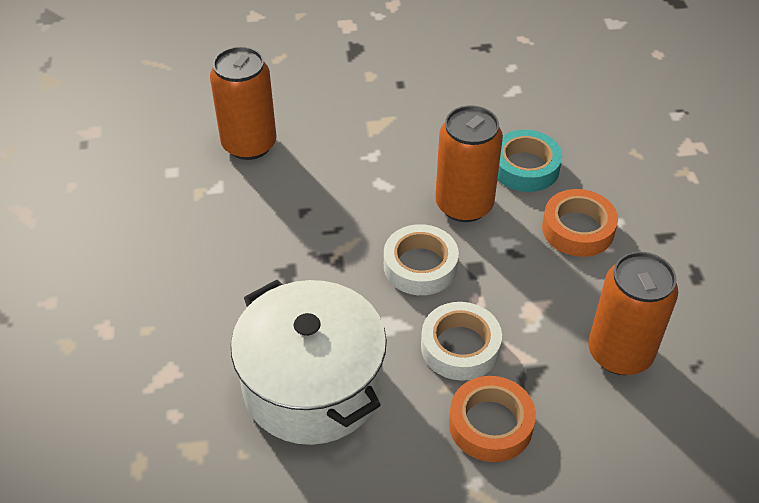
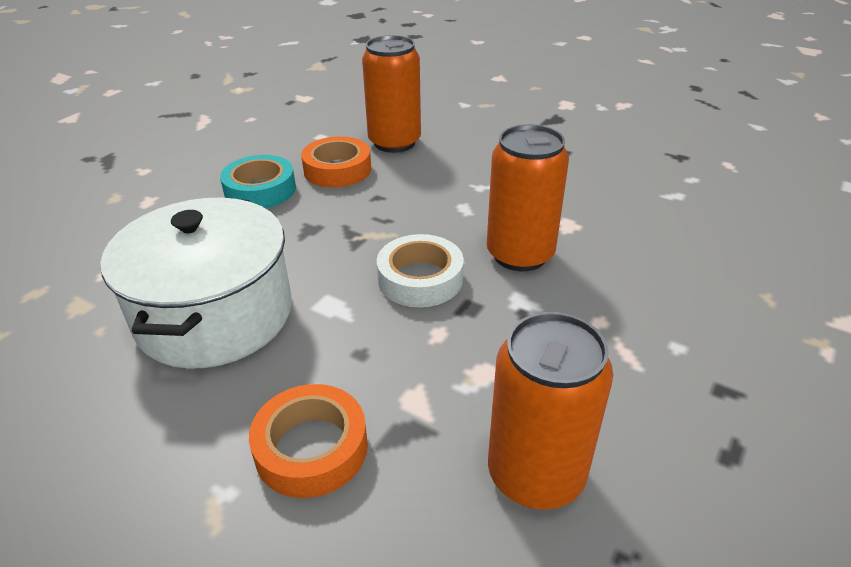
camera: 40 degrees right, 10 degrees down
(460, 347) = (372, 361): white tape -> none
(525, 167) = (619, 254): turquoise tape -> turquoise tape (260, 190)
(578, 229) = (619, 330): orange tape -> orange tape (337, 170)

